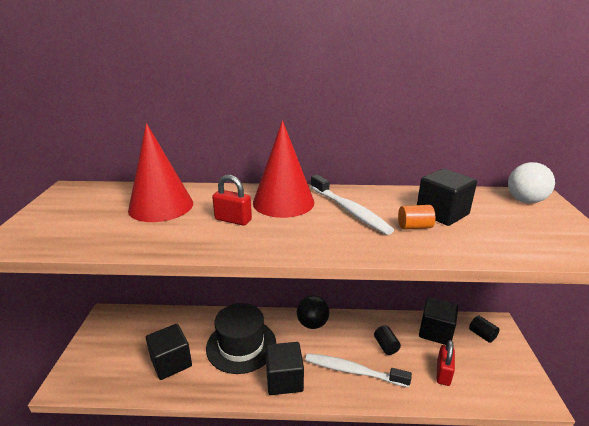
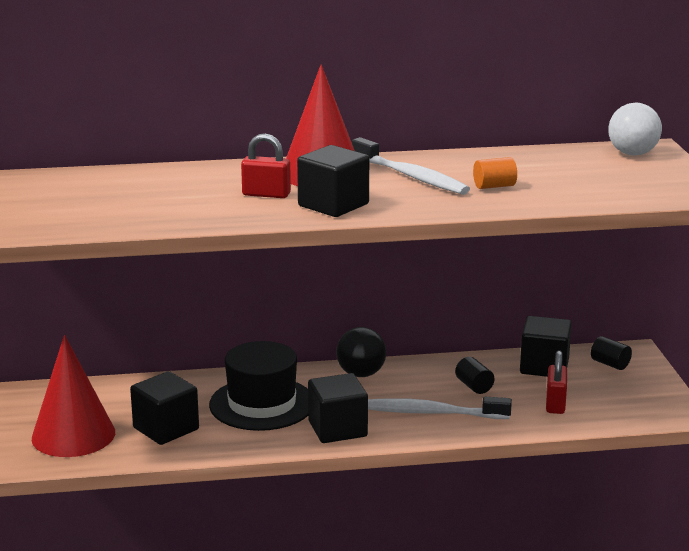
camera: 10 degrees left, 5 degrees down
(161, 206) = (159, 188): red cone -> red cone (73, 435)
(442, 213) = (527, 172): black cube -> black cube (333, 205)

